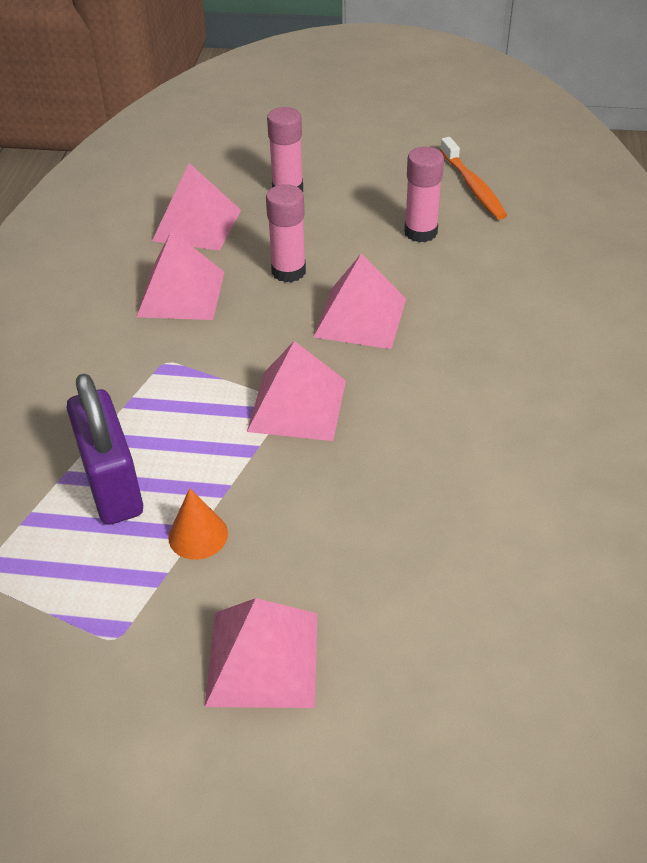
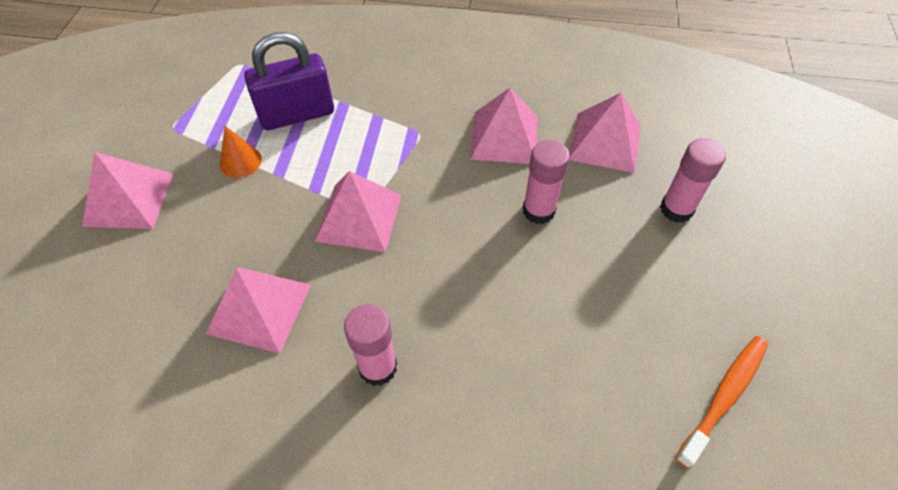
camera: 90 degrees right, 10 degrees up
(360, 317) = (470, 266): pink pyramid -> pink pyramid (259, 308)
(420, 232) = (616, 330): pink glue stick -> pink glue stick (378, 367)
(472, 186) = (723, 397): orange toothbrush -> orange toothbrush turned 150 degrees clockwise

